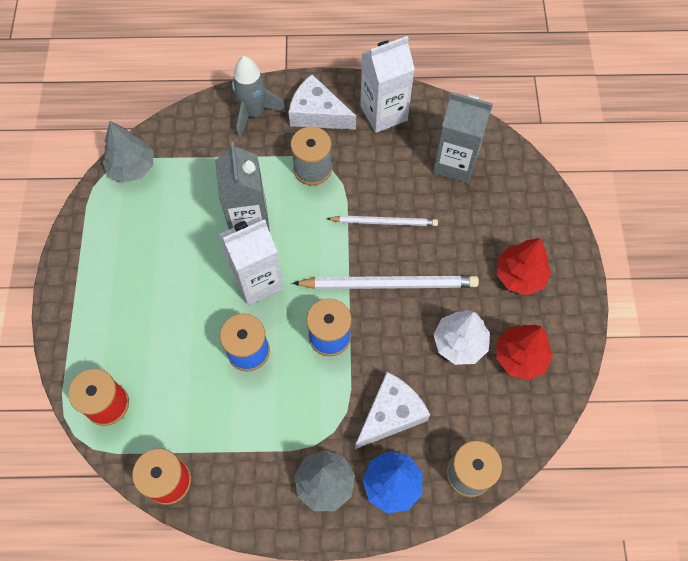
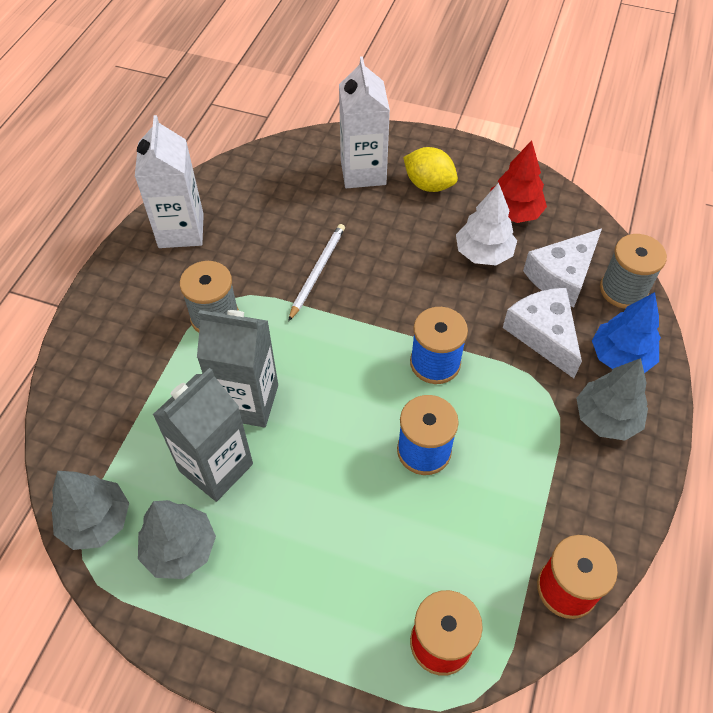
camera: 70 degrees left, 10 degrees down
(127, 223) = (180, 549): none -> grey tree
(254, 113) = (101, 354): grey rocket -> none
(258, 281) = (336, 415): white carton -> white carton (363, 172)
(317, 113) = (143, 290): white cheese -> white cheese (562, 276)
(389, 284) = (394, 290): white pencil -> none
(455, 163) = (278, 192): grey carton -> grey carton (216, 467)
(520, 276) = (428, 185): red tree -> yellow lemon

